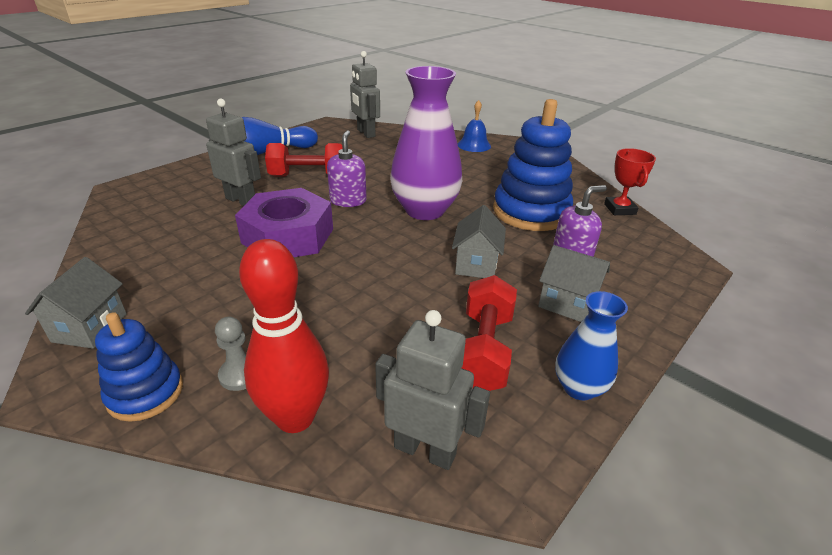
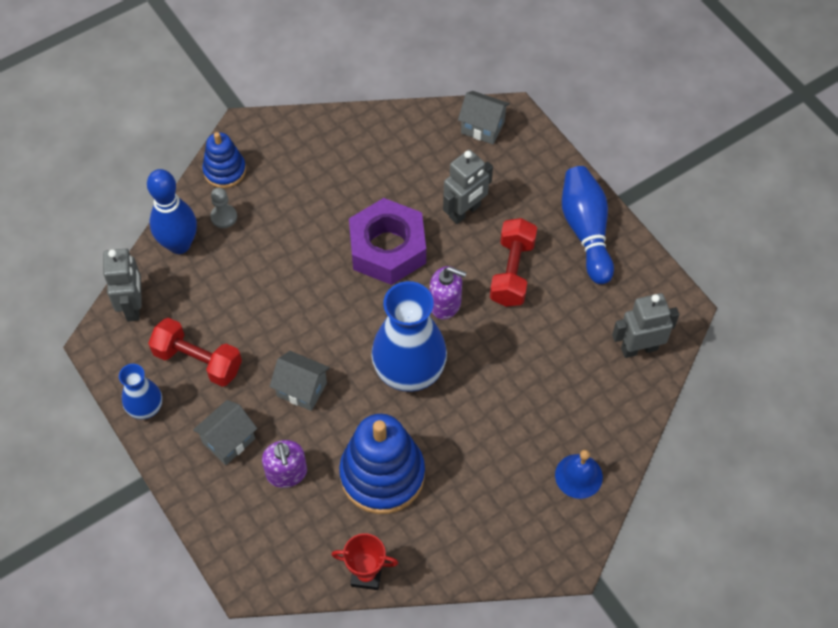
camera: 105 degrees right, 25 degrees up
(90, 327) = (296, 132): grey house -> grey house (482, 127)
(295, 417) = (179, 244): red bowling pin -> blue bowling pin
(424, 210) = (409, 371): purple vase -> blue vase
(425, 450) = (133, 306): grey robot -> grey robot turned 45 degrees counterclockwise

